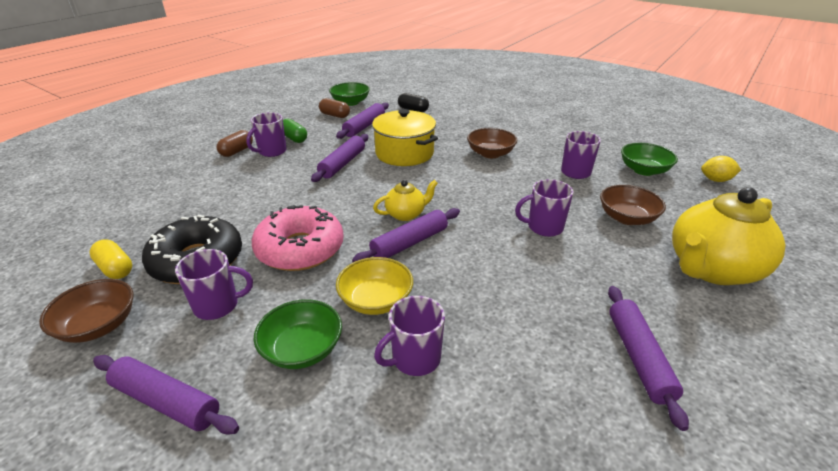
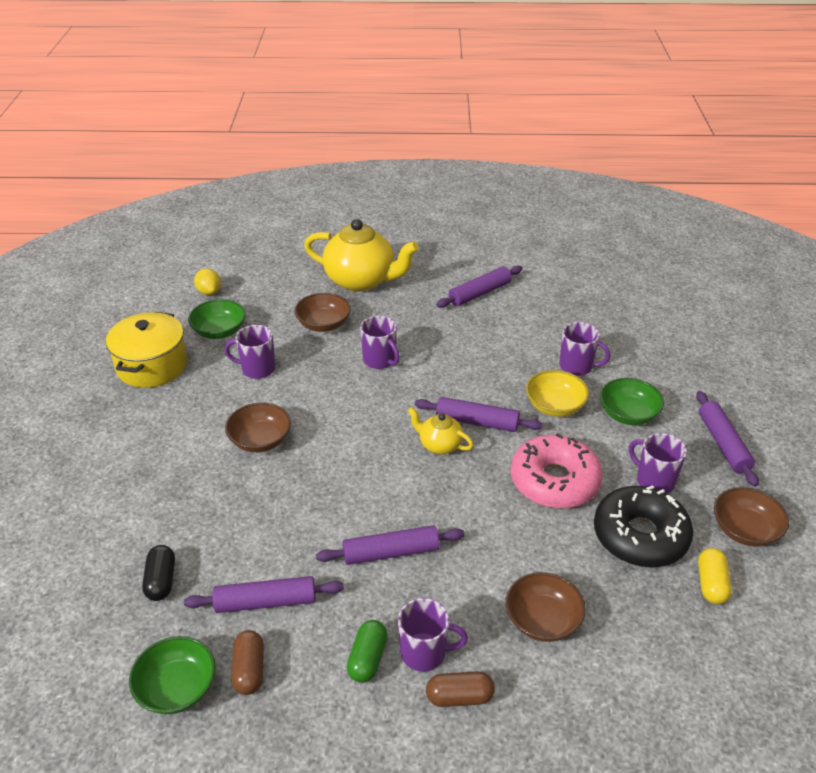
camera: 125 degrees left, 5 degrees up
(224, 189) = (542, 620): none -> brown bowl
(404, 153) = (317, 511): yellow pot -> yellow pot (152, 366)

